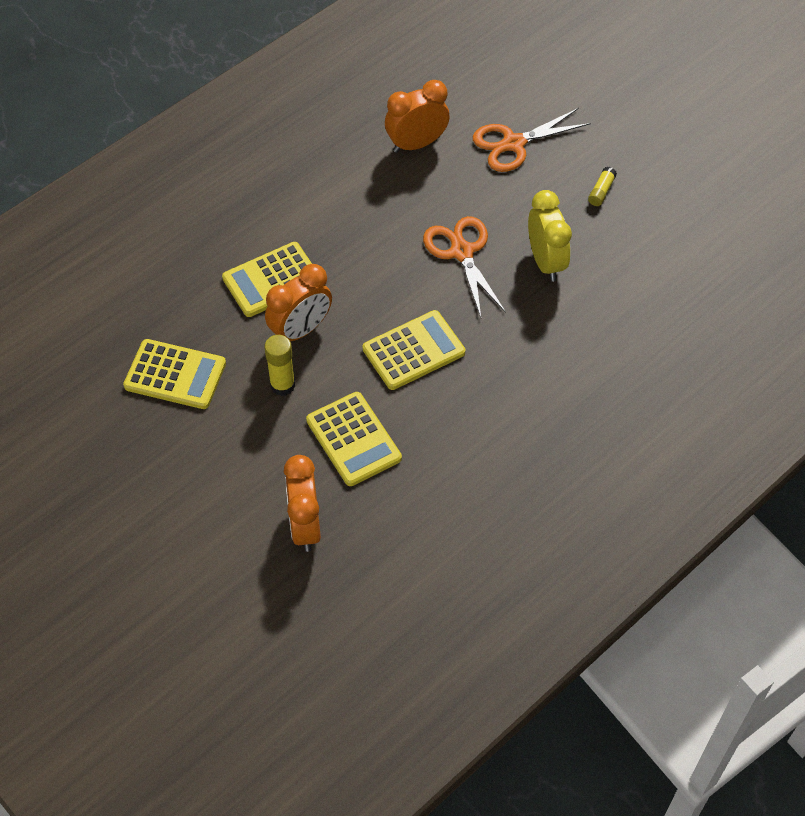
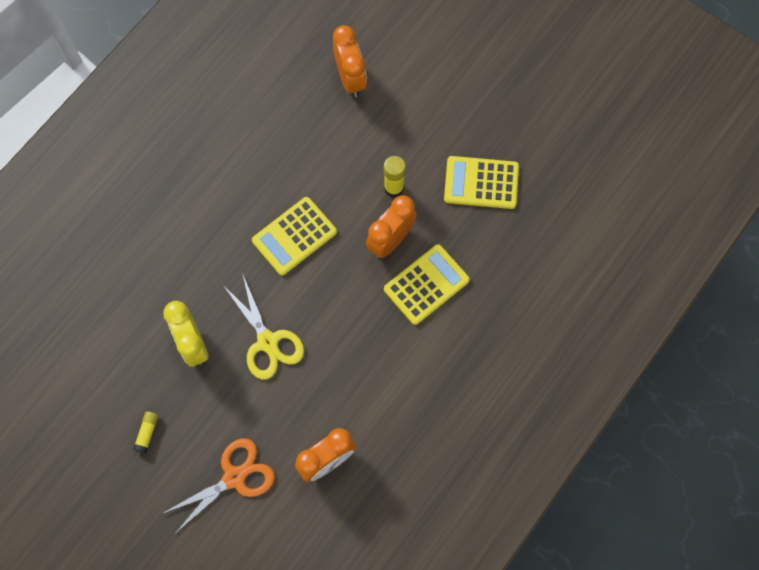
camera: 170 degrees right, 15 degrees up
(353, 439) = (328, 151): yellow calculator -> none
(462, 252) = (267, 342): orange scissors -> yellow scissors

